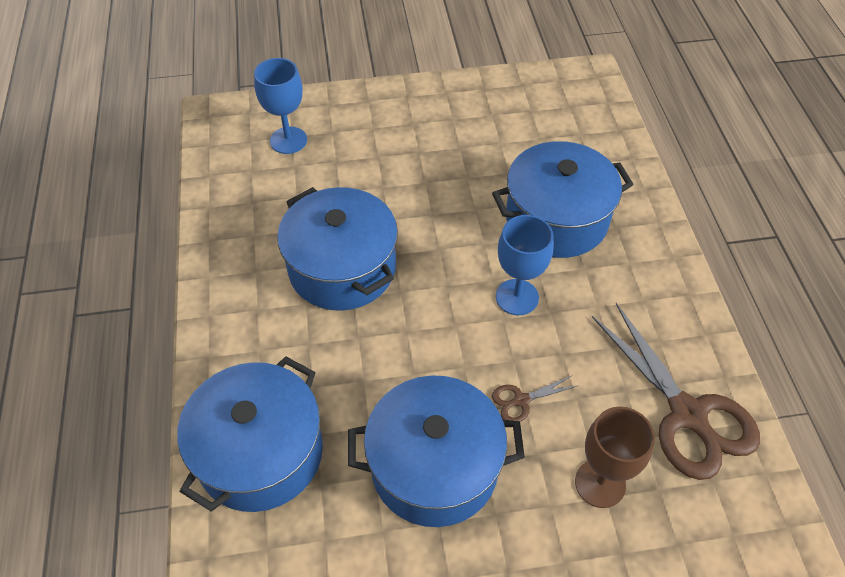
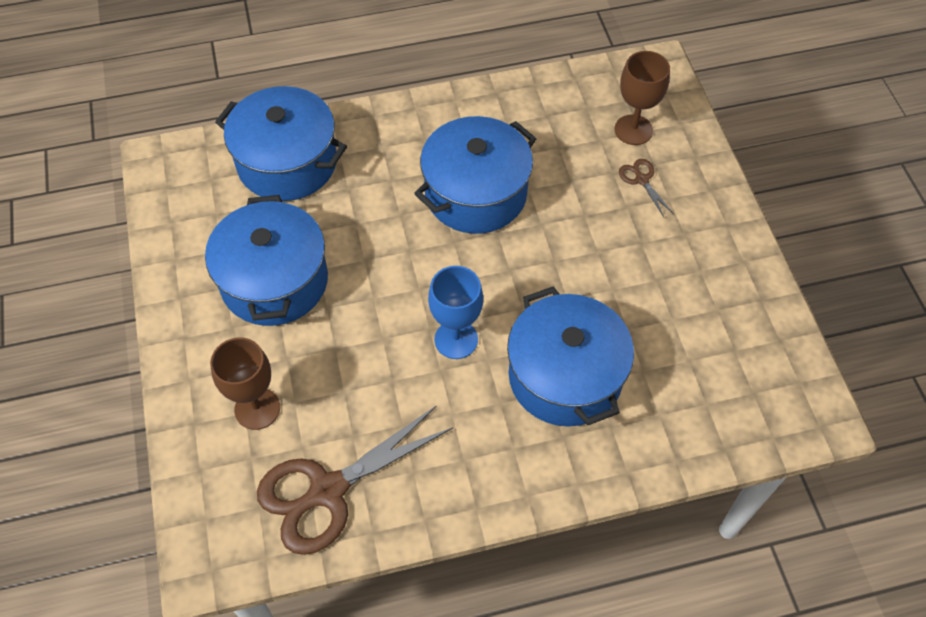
camera: 85 degrees right, 5 degrees up
(288, 140) = (633, 130): blue goblet -> brown goblet
(521, 400) = (339, 345): brown scissors -> brown scissors (641, 180)

